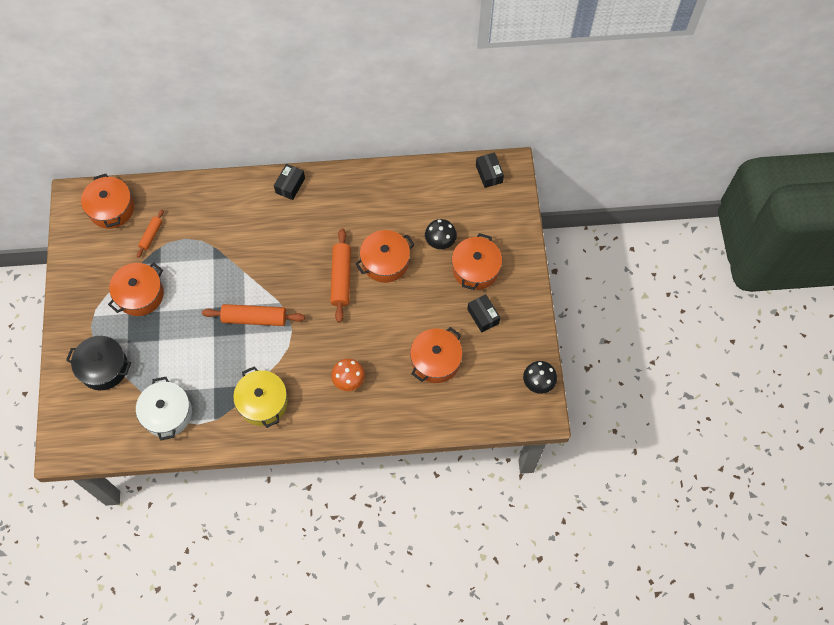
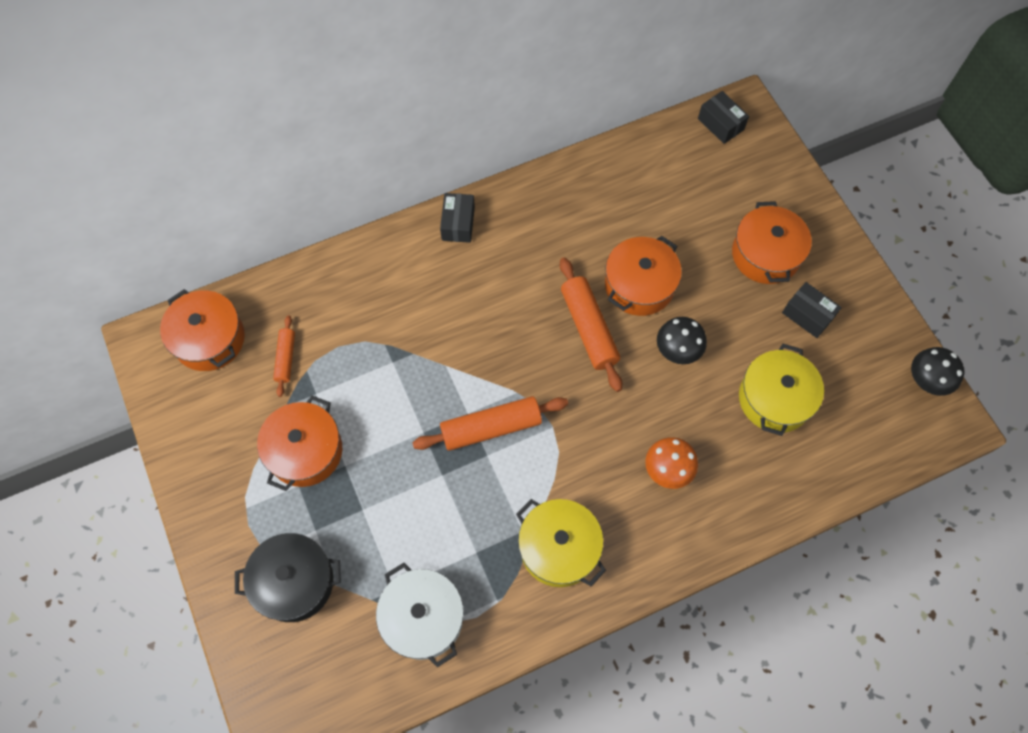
camera: 20 degrees left, 0 degrees up
(436, 360) = (774, 399): orange pot -> yellow pot
(440, 241) = (700, 233): black mushroom -> black mushroom (677, 350)

